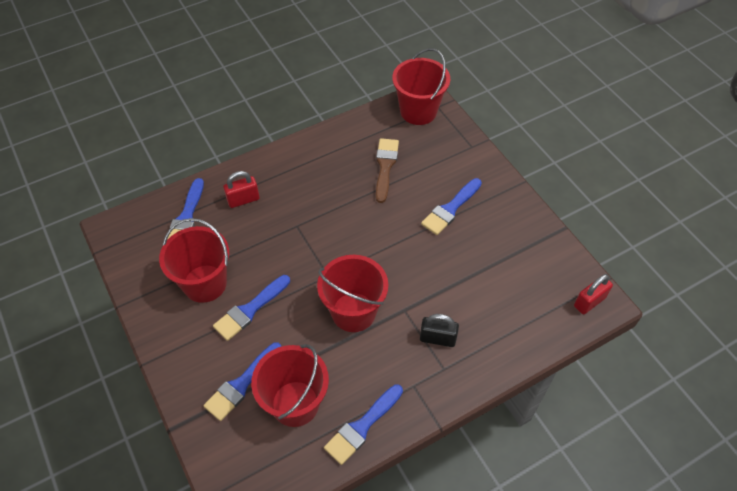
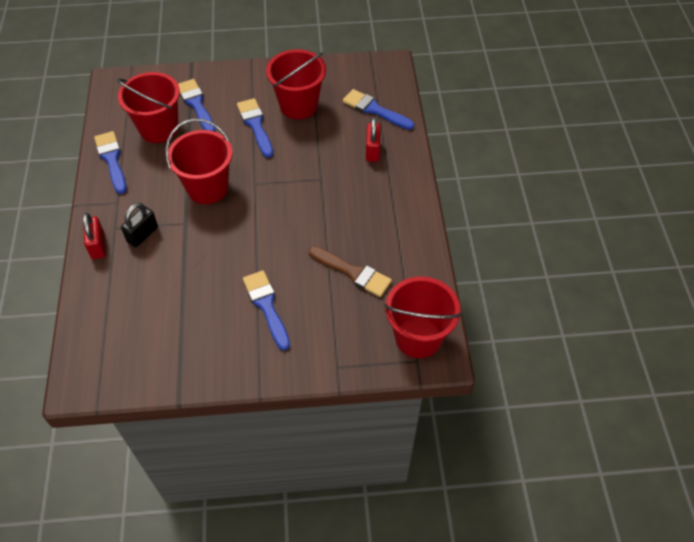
camera: 115 degrees right, 0 degrees up
(589, 302) = (87, 373): red padlock -> red padlock (98, 246)

